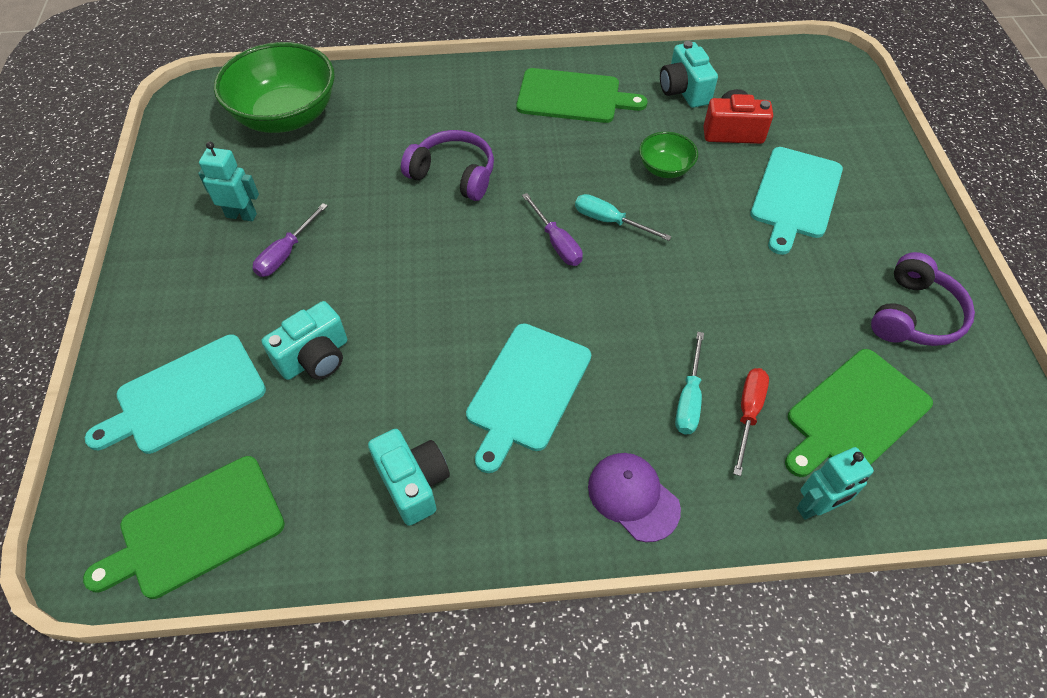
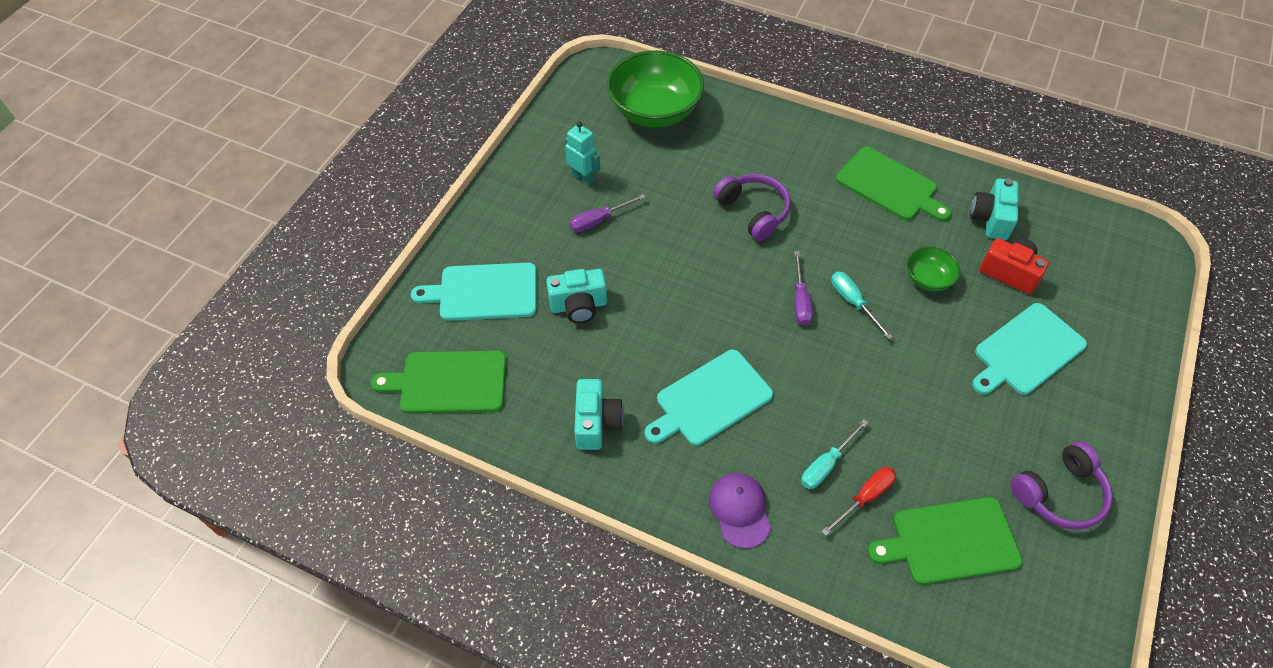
camera: 30 degrees right, 0 degrees up
(815, 507) = (870, 588): turquoise robot -> none

